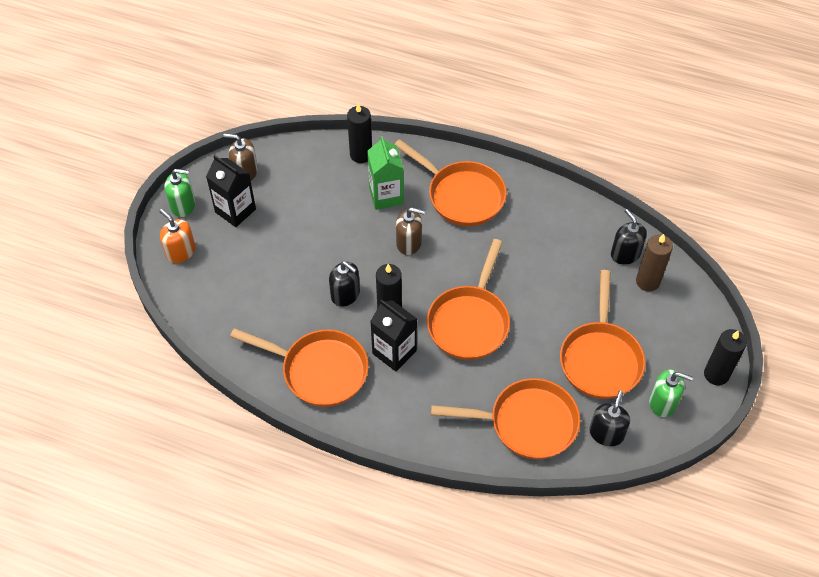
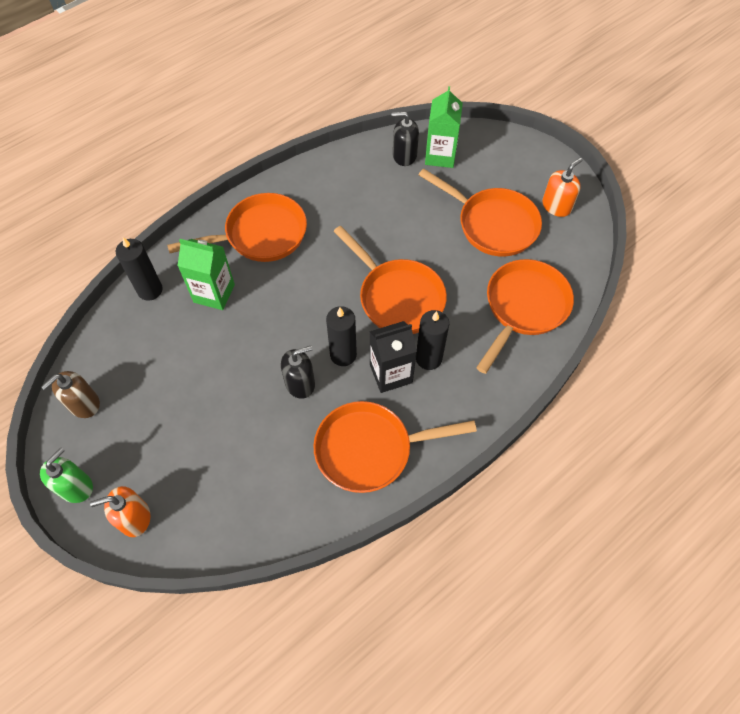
camera: 60 degrees left, 5 degrees up
(235, 211) = (125, 436): black carton -> none
(319, 370) = (370, 449): orange pan -> orange pan turned 150 degrees counterclockwise
(409, 243) = (280, 301): brown soap dispenser -> none
(606, 433) = (564, 257): black soap dispenser -> none
(647, 281) = (440, 156): brown candle -> green carton
(663, 402) = (556, 206): green soap dispenser -> orange soap dispenser
(716, 374) = (550, 160): black candle -> black candle (428, 358)

